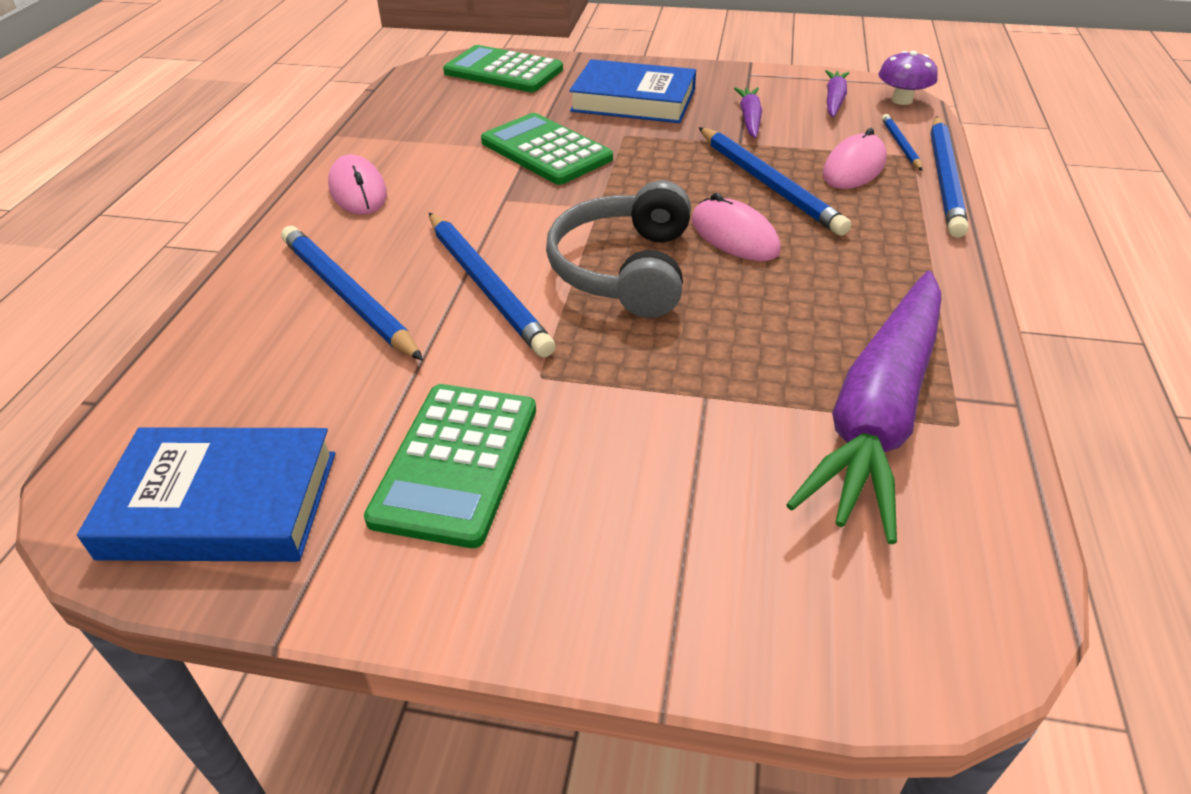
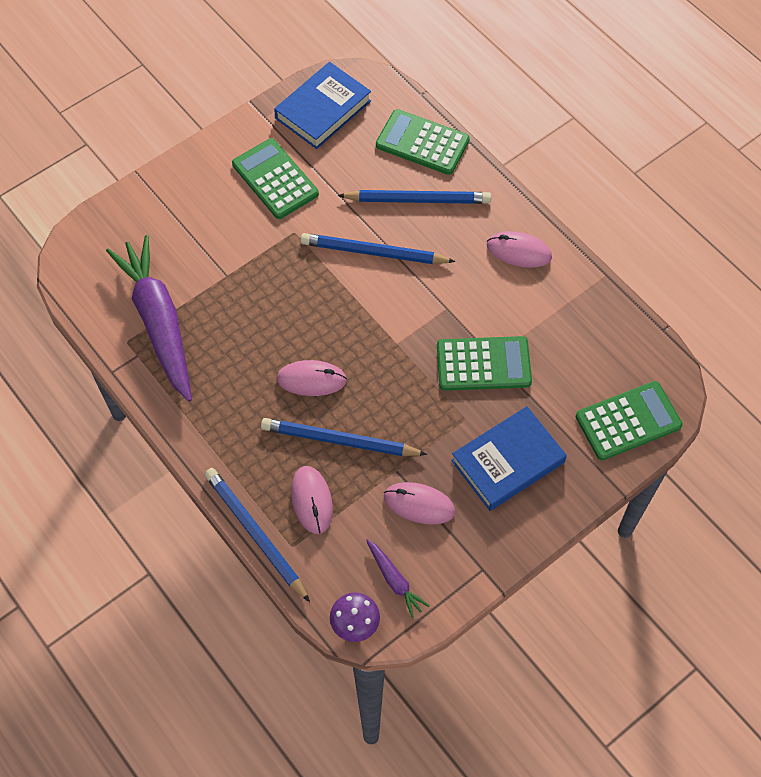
camera: 130 degrees right, 20 degrees up
(220, 345) = (422, 143): none -> green calculator
(624, 269) = (332, 312): grey headphones -> none
(749, 119) = (419, 504): purple carrot -> pink mouse
(900, 145) = (308, 554): blue pencil -> none

